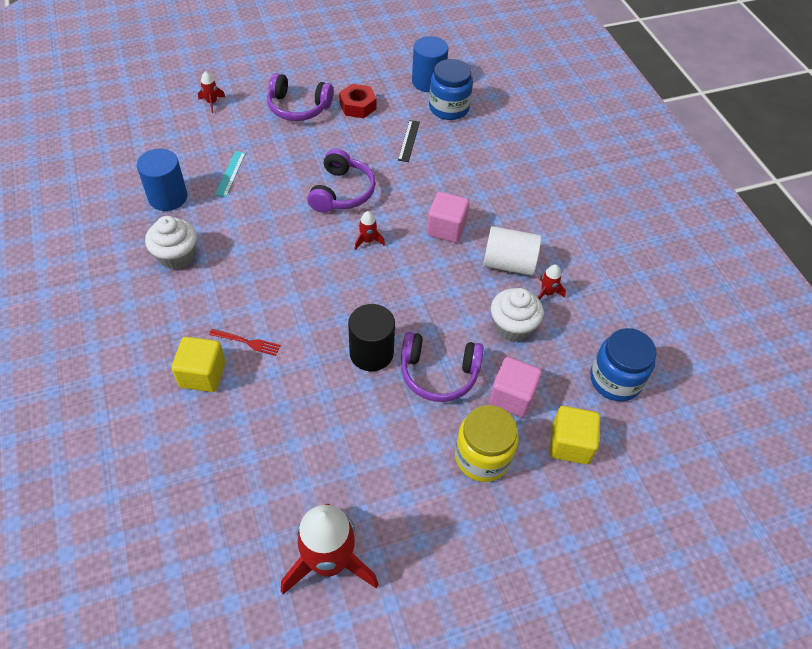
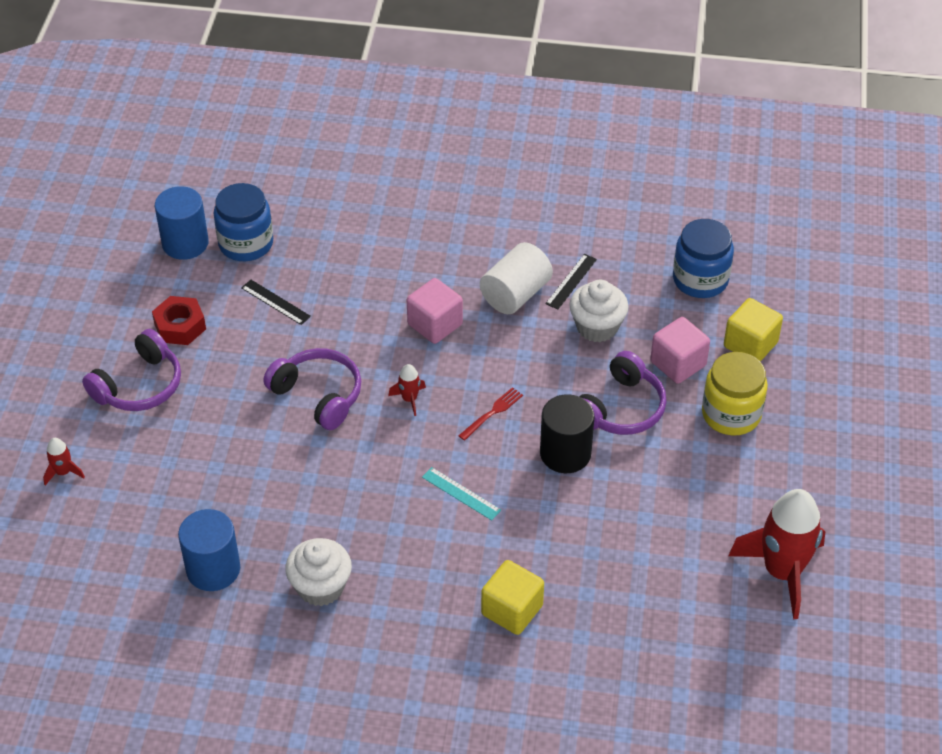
camera: 60 degrees left, 5 degrees down
(230, 173) = (213, 492): turquoise ruler -> turquoise ruler (461, 493)
(247, 342) = (490, 556): red fork -> red fork (492, 413)
(547, 293) = (571, 281): red rocket -> black ruler

